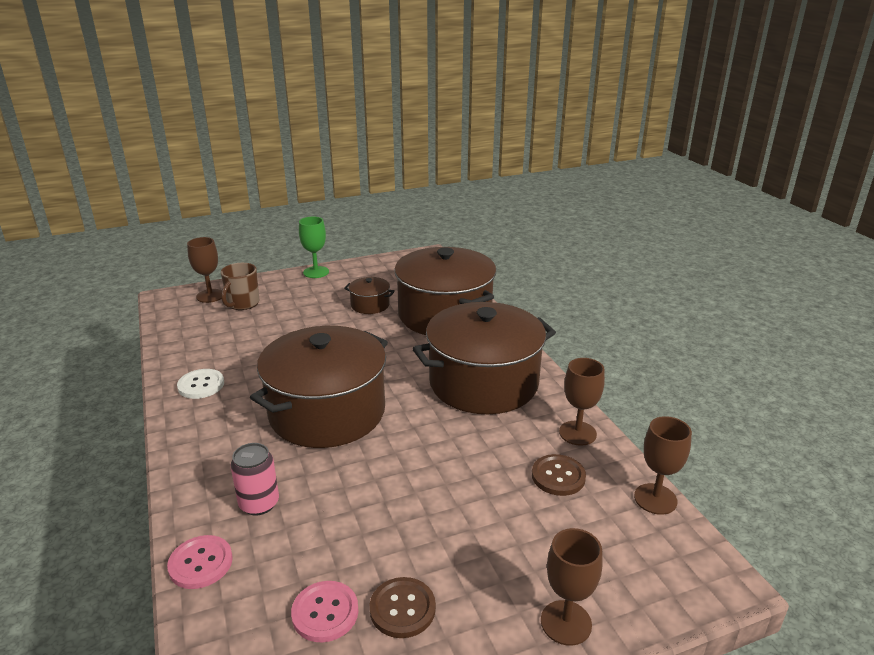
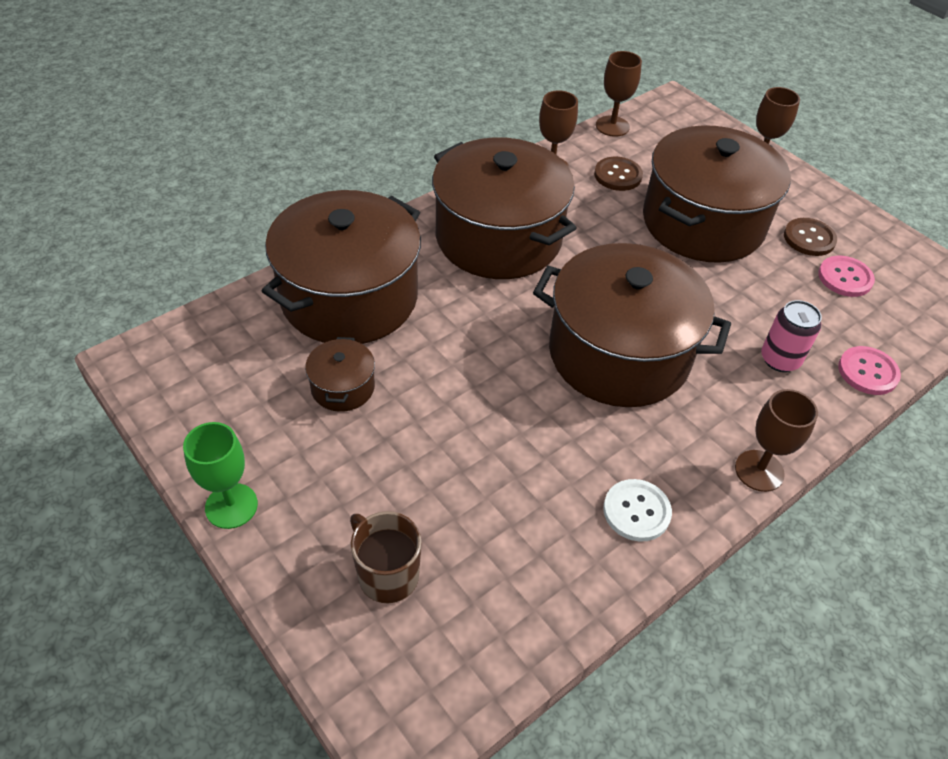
camera: 110 degrees left, 20 degrees up
(210, 296) = (371, 650): brown goblet -> brown goblet (759, 471)
(242, 304) = (387, 574): brown mug -> brown mug turned 135 degrees counterclockwise
(462, 518) = (703, 223): none -> brown pot

